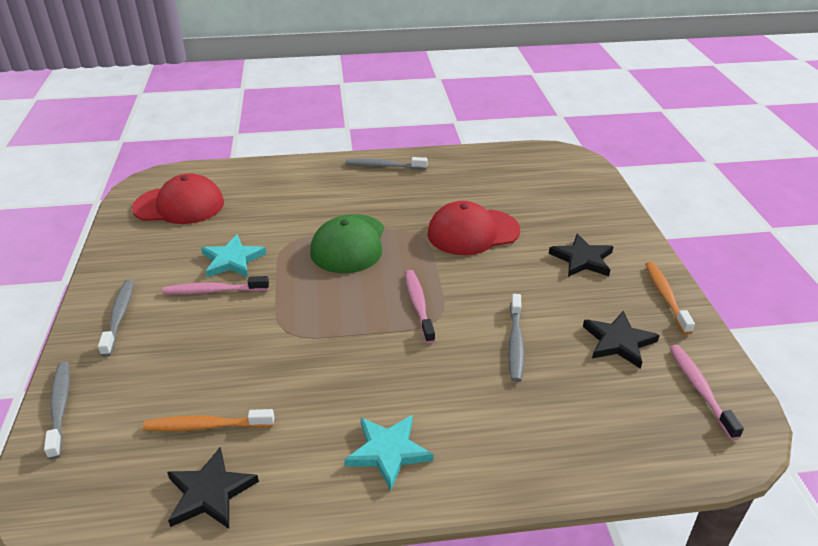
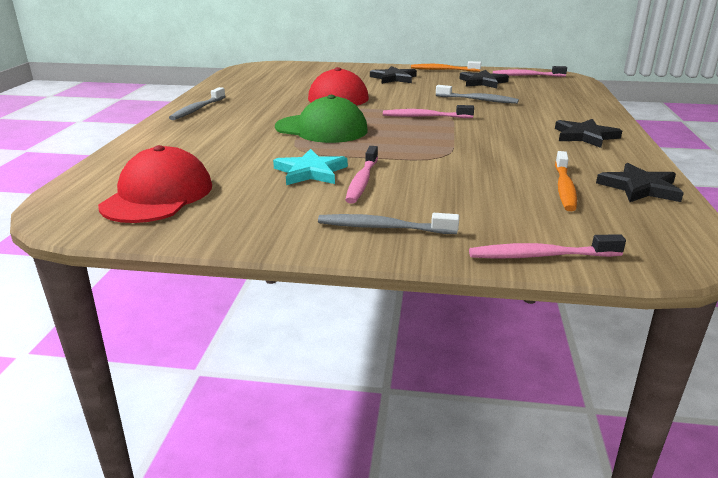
camera: 75 degrees left, 10 degrees down
(60, 407) = (541, 256): grey toothbrush -> pink toothbrush
(388, 452) = (585, 136): turquoise star -> black star

